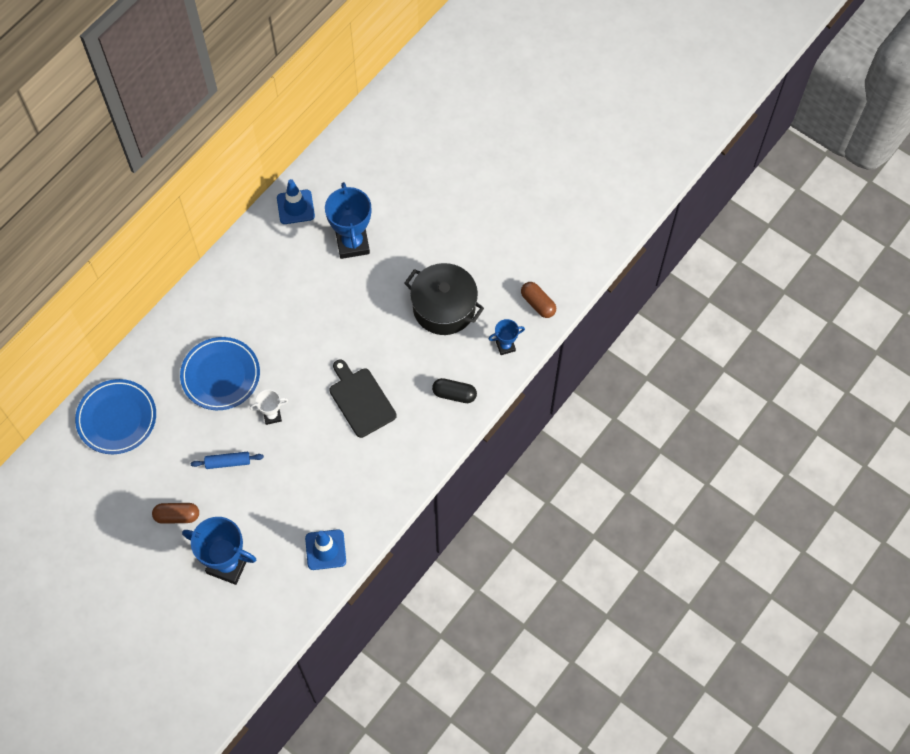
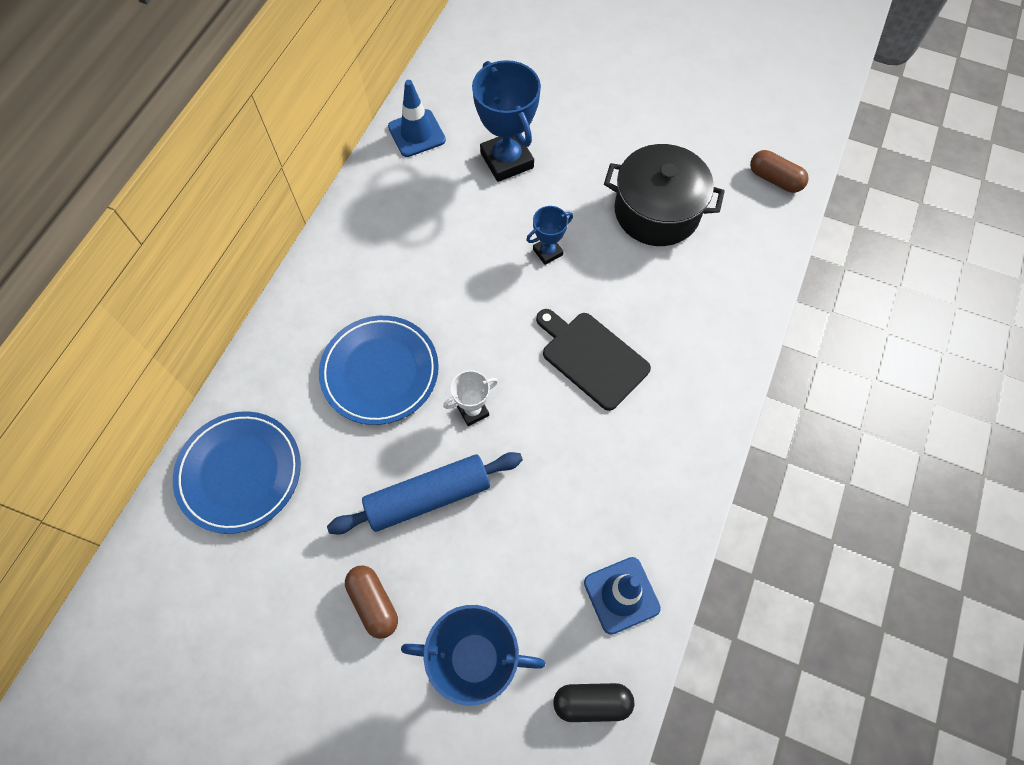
camera: 15 degrees left, 0 degrees up
(177, 516) = (374, 603): brown capsule -> brown capsule turned 75 degrees clockwise
(228, 462) = (428, 497): blue rolling pin -> blue rolling pin, size x1.77
(454, 394) = (717, 318): black capsule -> black capsule (592, 702)
(505, 346) = (757, 240): blue trophy -> blue trophy (547, 252)

